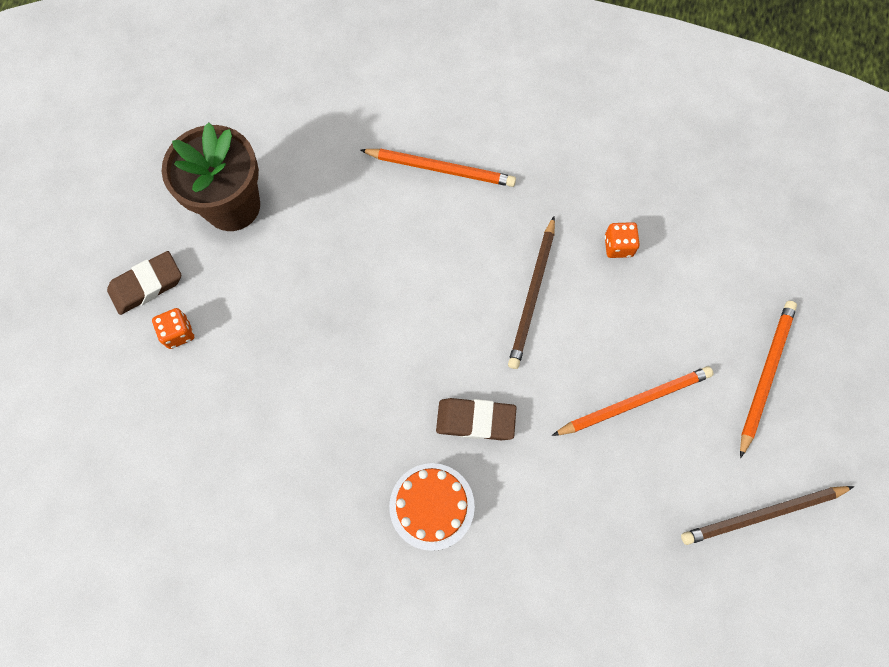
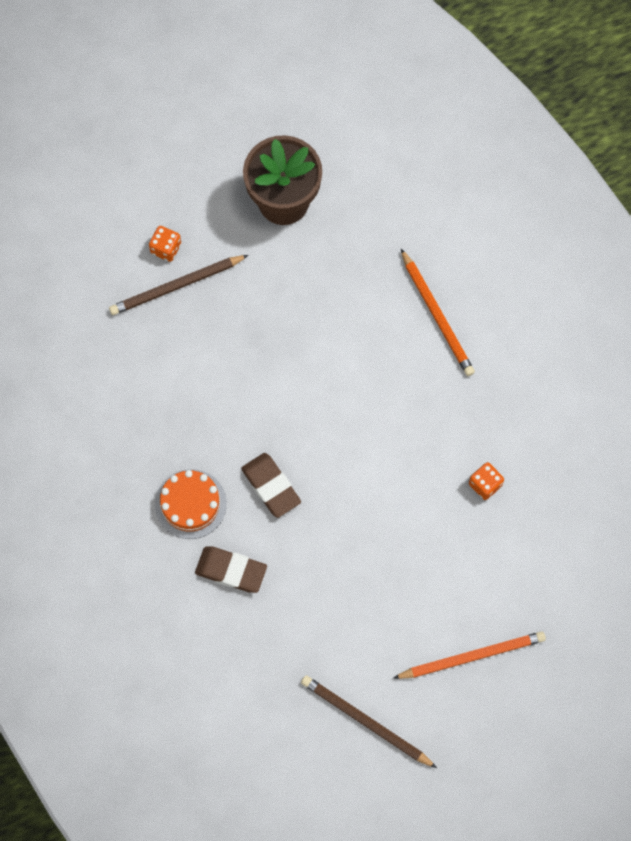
camera: 50 degrees right, 0 degrees up
(146, 285) = (180, 199): brown eraser -> brown eraser (231, 571)
(532, 295) = (394, 454): brown pencil -> brown pencil (176, 286)
(634, 402) = (374, 581): orange pencil -> none

